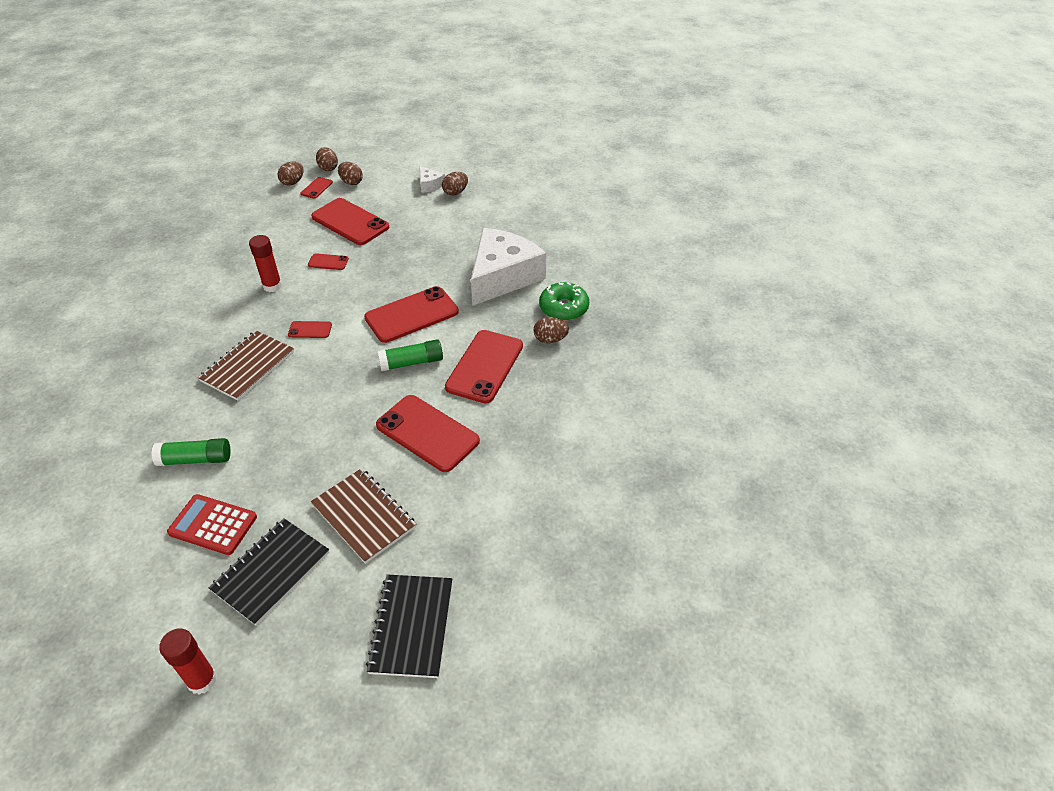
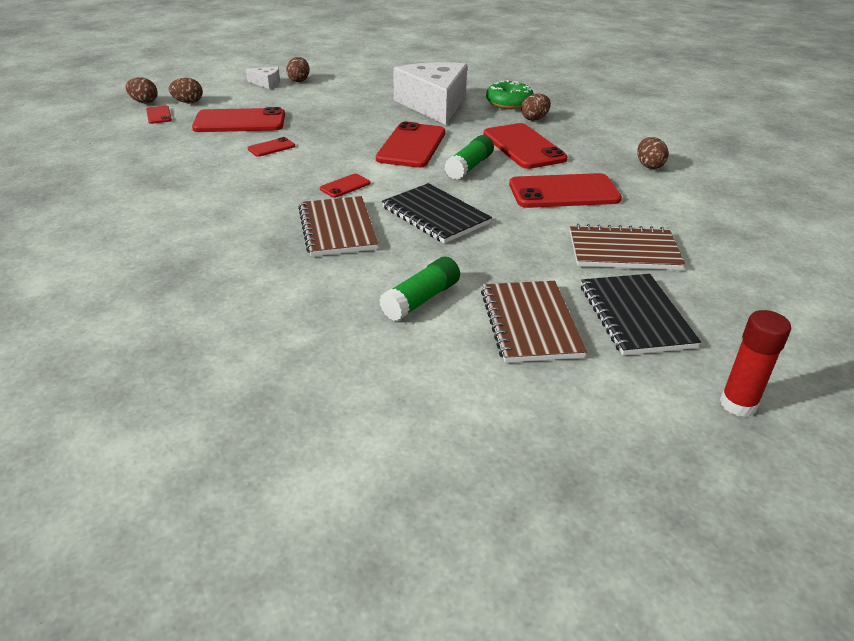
camera: 45 degrees left, 10 degrees down
(213, 525) = (530, 323): red calculator -> brown notebook
(272, 286) = (248, 178): red glue stick -> none
(293, 182) = (124, 119): brown egg -> brown egg (649, 165)
(411, 626) = (777, 278): black notebook -> black notebook (435, 215)

